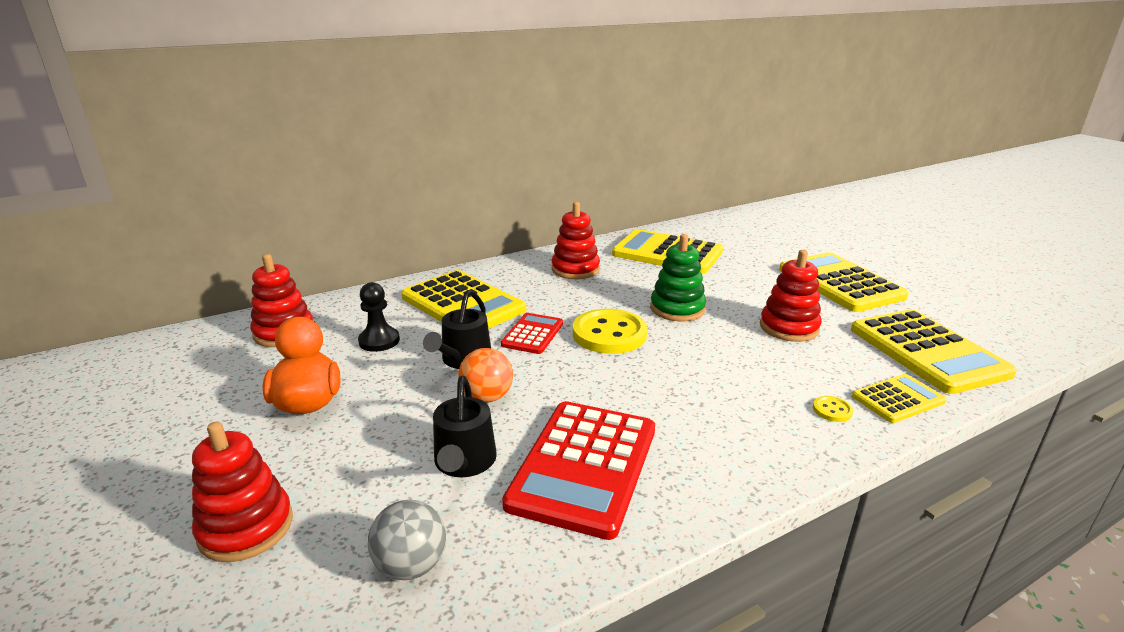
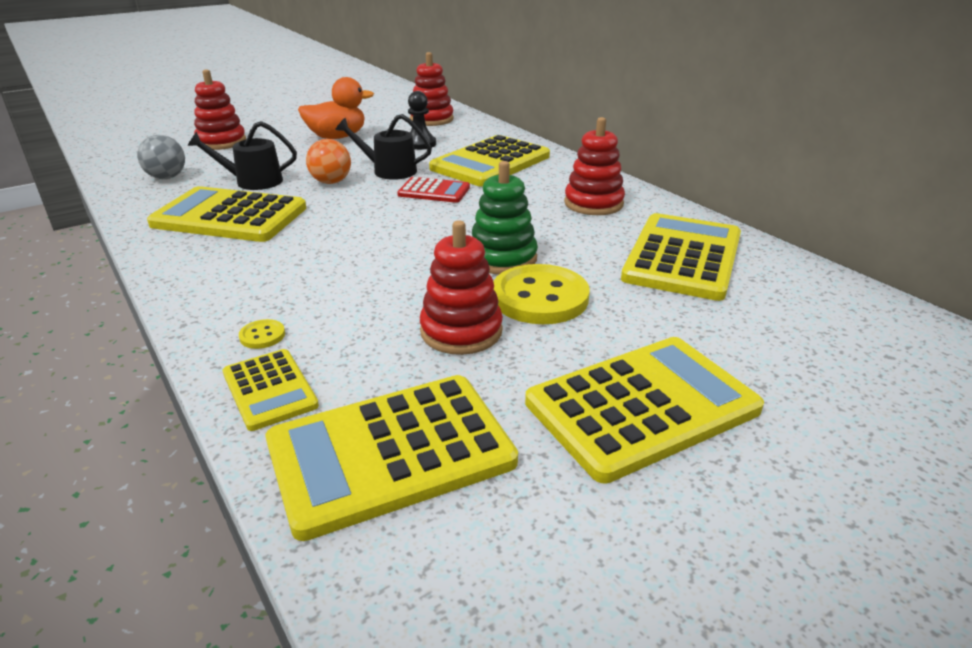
camera: 85 degrees right, 5 degrees up
(584, 466) = (229, 216): red calculator -> yellow calculator
(609, 334) = (436, 223): yellow button -> yellow button (540, 297)

